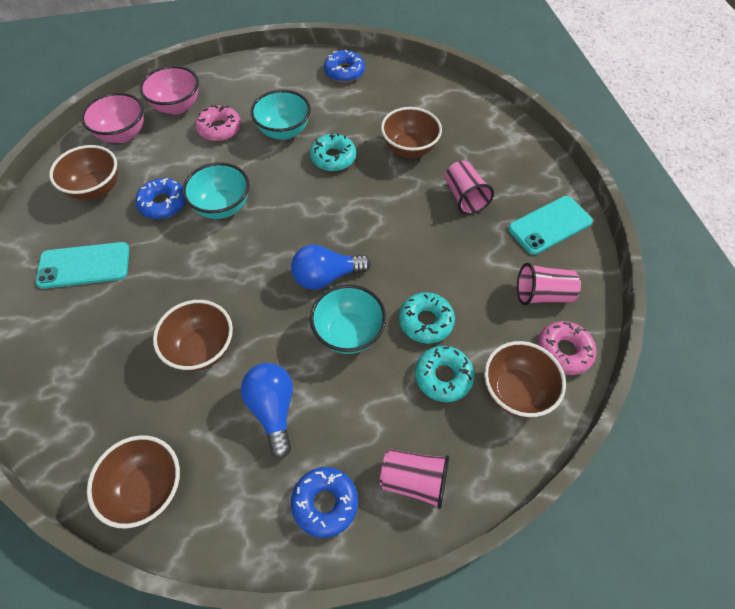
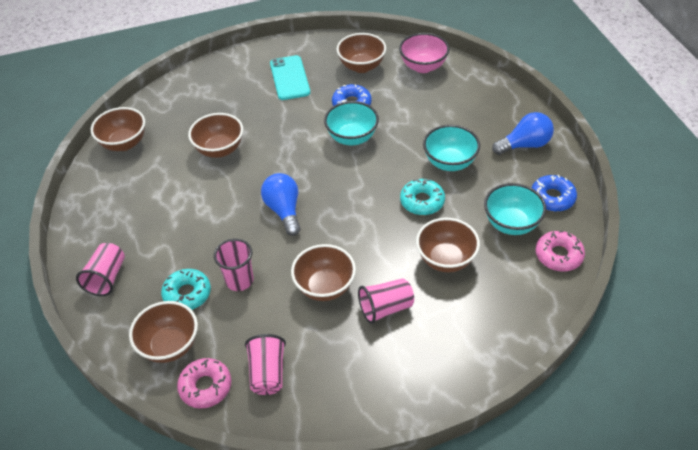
camera: 90 degrees right, 10 degrees down
(177, 106) = (465, 90): pink bowl -> none
(219, 129) = (443, 120): pink donut -> pink donut (558, 255)
(273, 409) = (170, 194): blue light bulb -> blue light bulb (524, 145)
(325, 503) = (100, 229): blue donut -> none
(348, 333) = (230, 230): turquoise bowl -> turquoise bowl (511, 224)
(425, 321) = (239, 280): turquoise donut -> pink cup
(437, 243) = (325, 287): none -> brown bowl
(549, 225) = (356, 386): turquoise phone -> none

